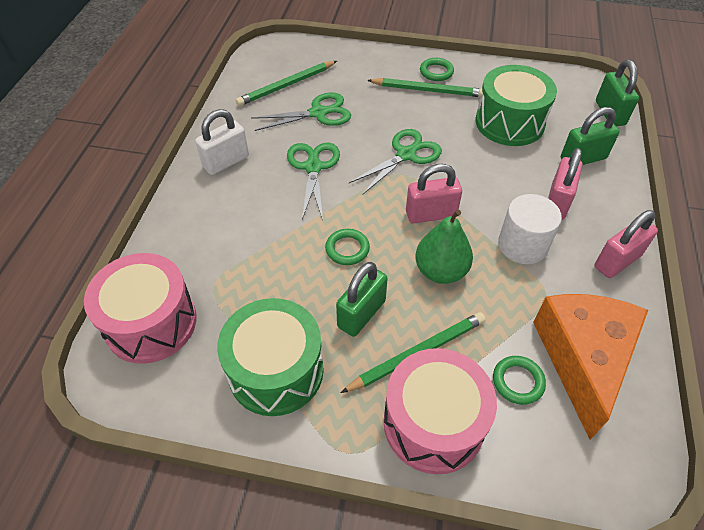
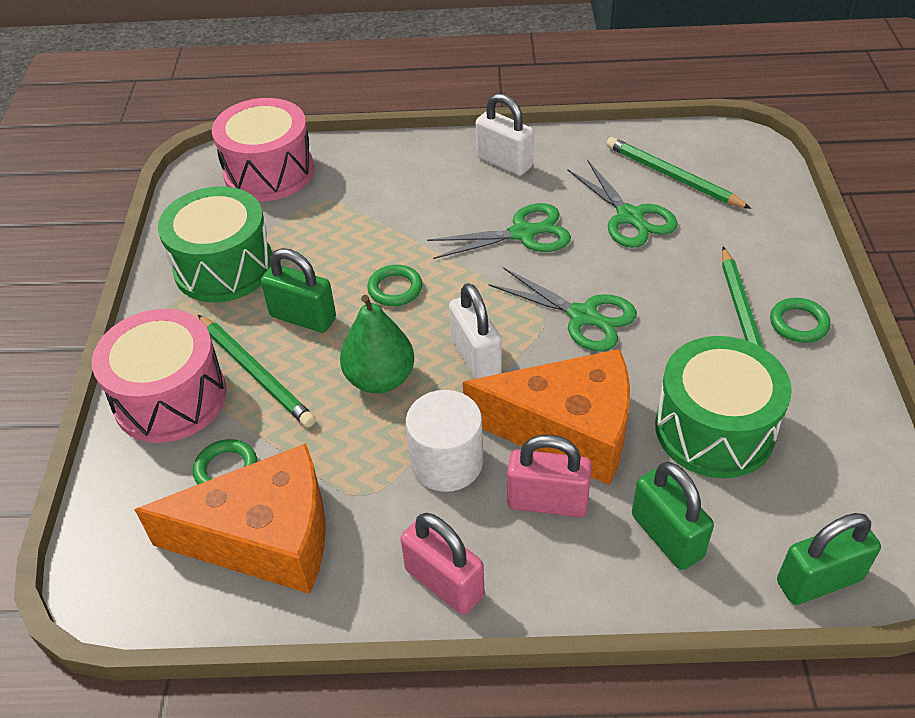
camera: 80 degrees right, 5 degrees down
(431, 214) = (475, 357): pink padlock -> white padlock
(502, 182) = (567, 430): none -> orange cheese

